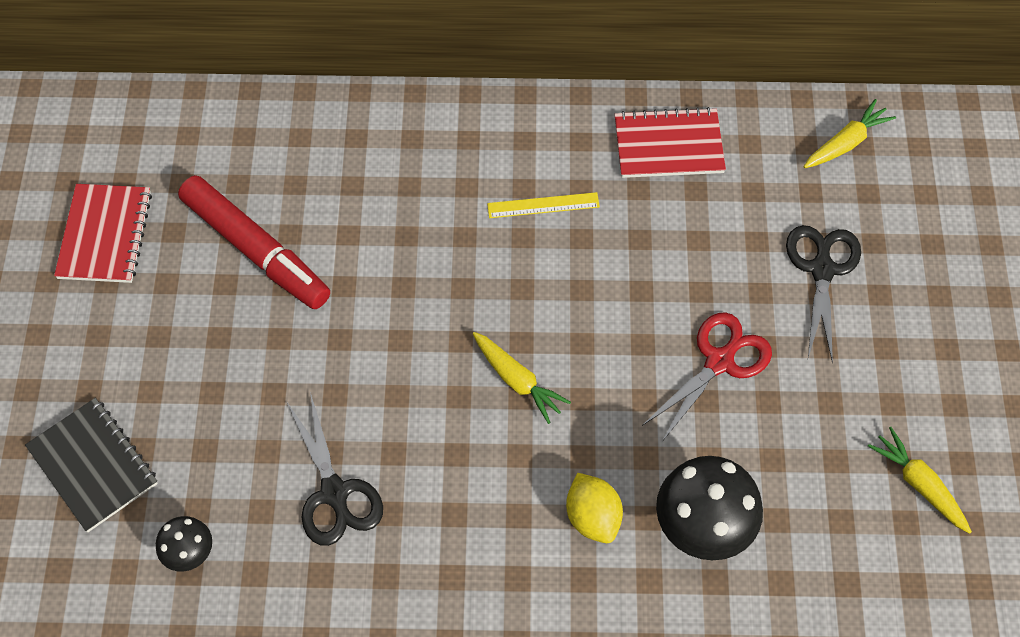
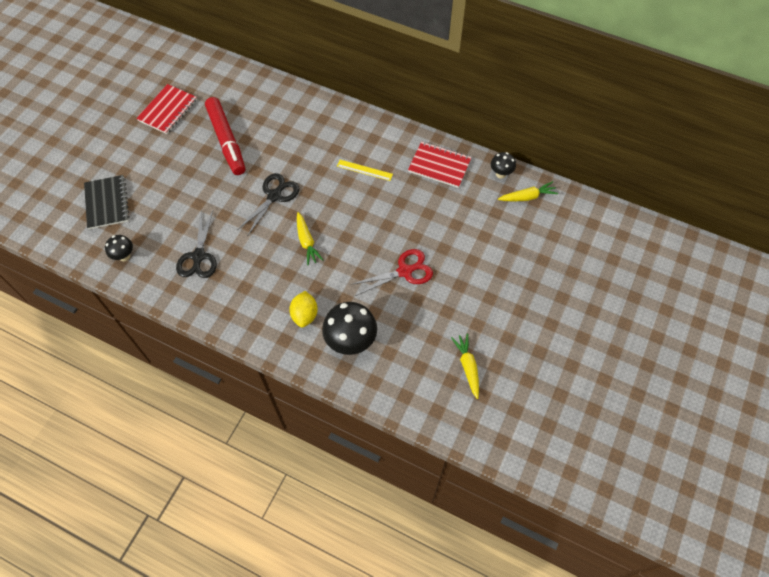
camera: 25 degrees right, 0 degrees up
(779, 119) = (500, 174): none -> black mushroom
(822, 269) = (479, 250): black scissors -> black scissors (274, 196)

